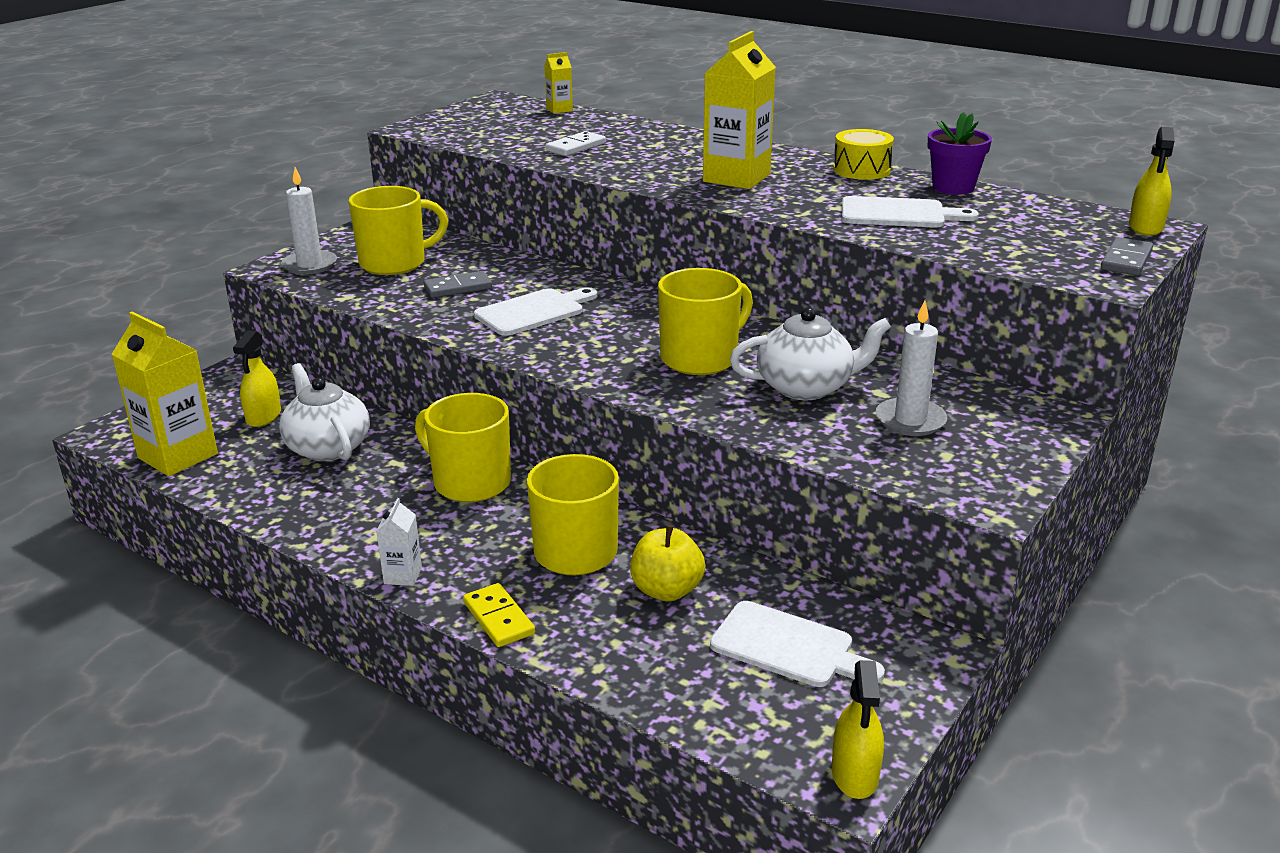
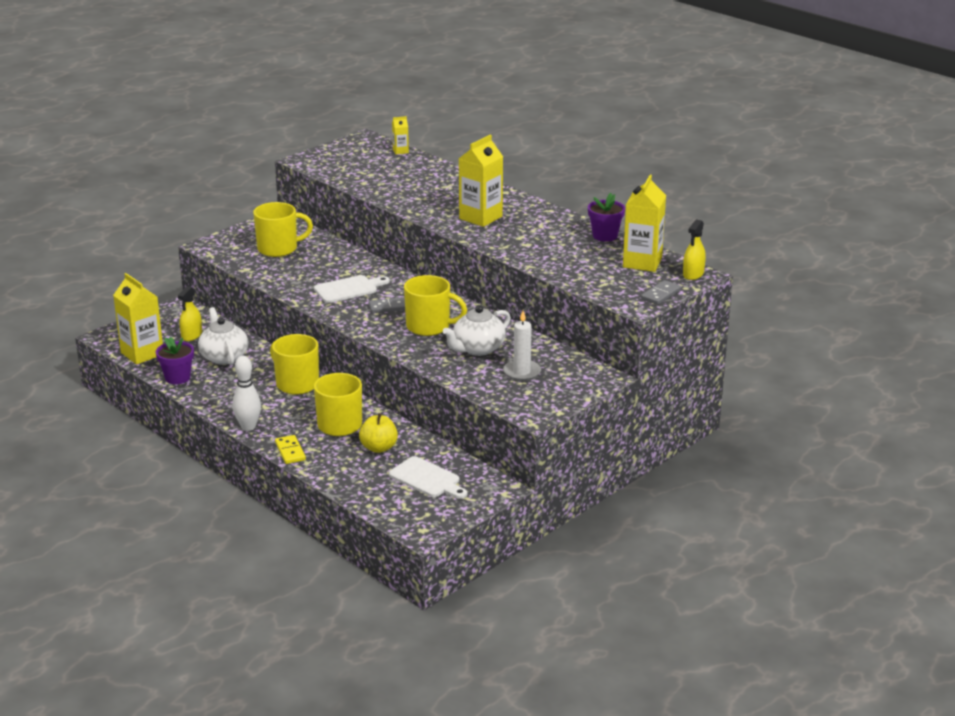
camera: 10 degrees right, 0 degrees up
(249, 493) = (177, 377): none -> purple flower pot
(310, 265) = (228, 246): white candle -> none
(403, 575) = (248, 427): white carton -> white bowling pin
(458, 288) = (310, 269): grey domino -> grey domino (389, 307)
(576, 147) = (396, 184): white domino -> none
(701, 358) = (429, 326): yellow mug -> yellow mug turned 45 degrees clockwise
(806, 387) = (477, 349): white teapot -> white teapot turned 135 degrees clockwise
(855, 774) = (429, 531): yellow spray bottle -> none
(861, 170) = (560, 218): yellow drum -> none
(898, 214) = (558, 252): white cutting board -> none
(1047, 218) = (642, 262): none -> yellow carton

